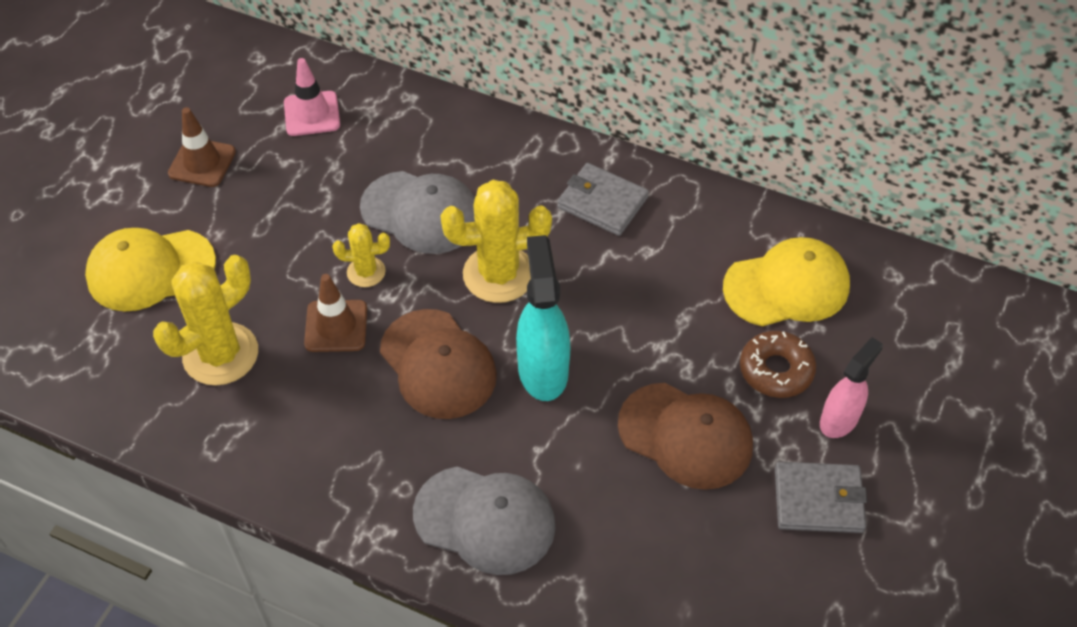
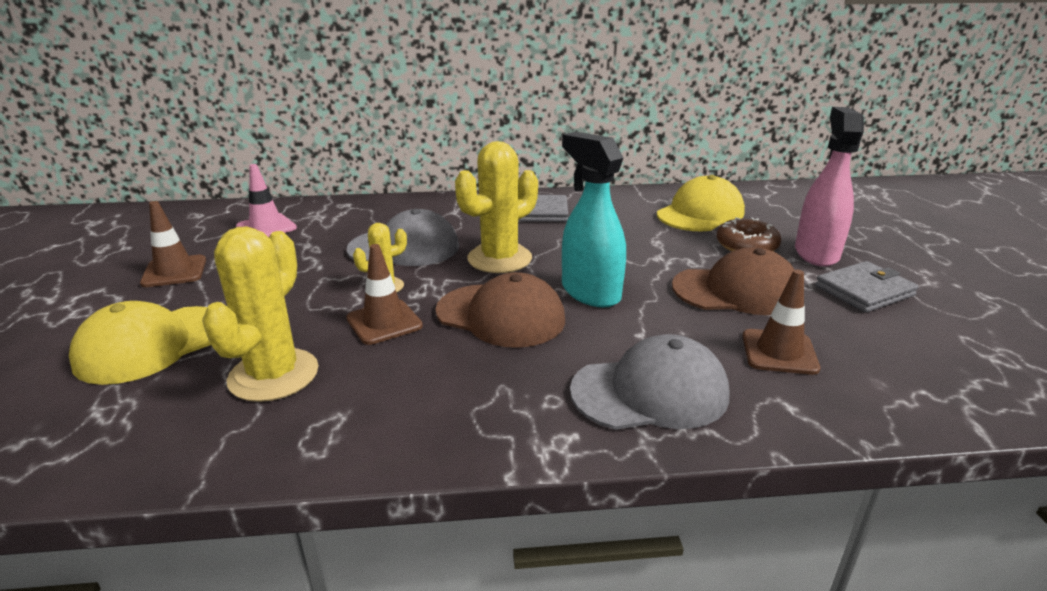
camera: 30 degrees left, 25 degrees down
(638, 533) = (779, 352): none -> brown traffic cone
(839, 419) = (816, 253): pink spray bottle -> pink spray bottle, size x1.52

